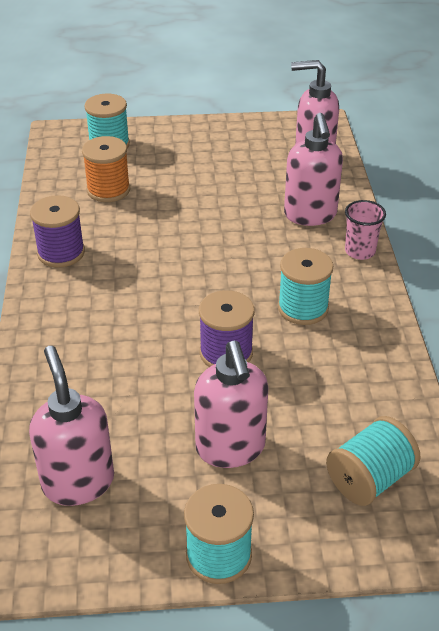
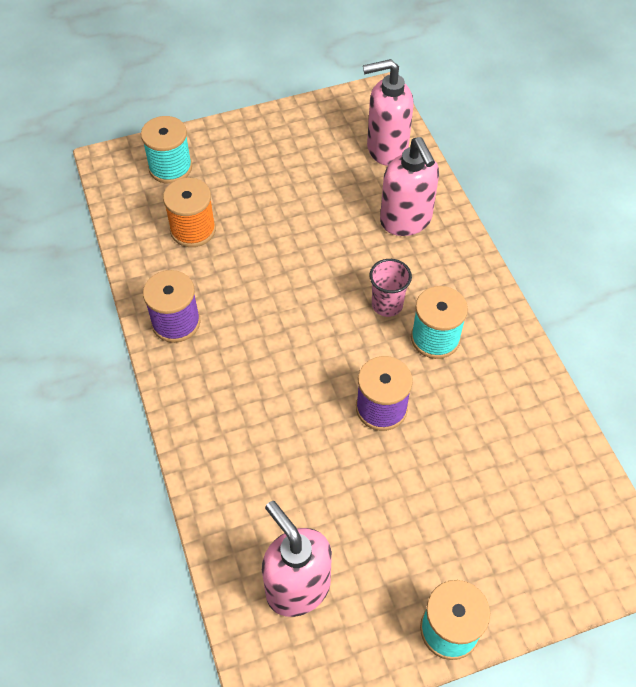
camera: 15 degrees left, 15 degrees up
(230, 449) = (422, 515): pink soap dispenser -> none
(360, 251) = (467, 257): pink cup -> pink cup (387, 305)
(369, 479) = (552, 516): turquoise spool -> none

